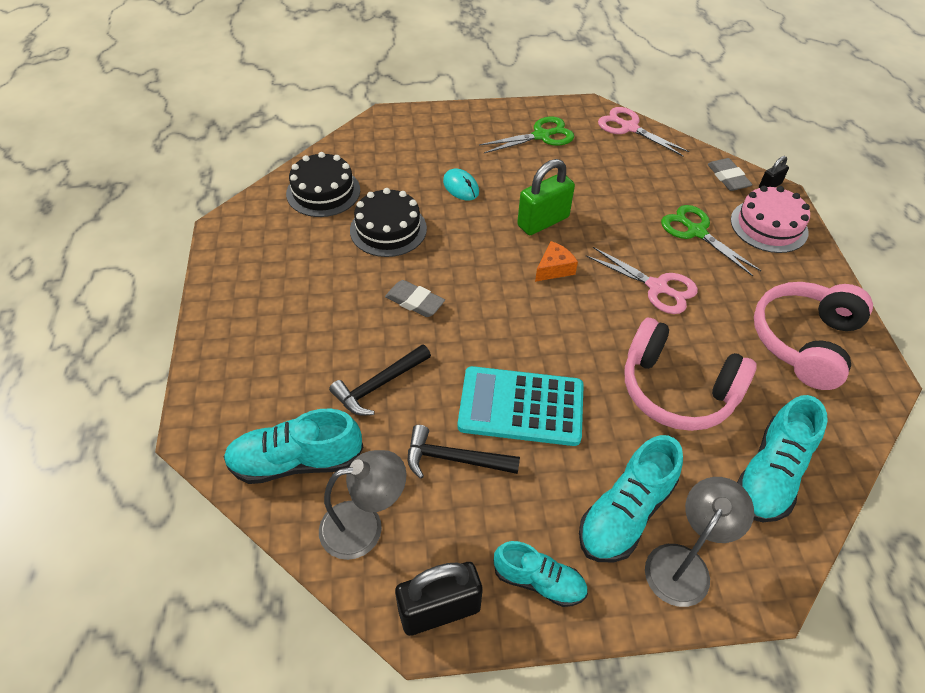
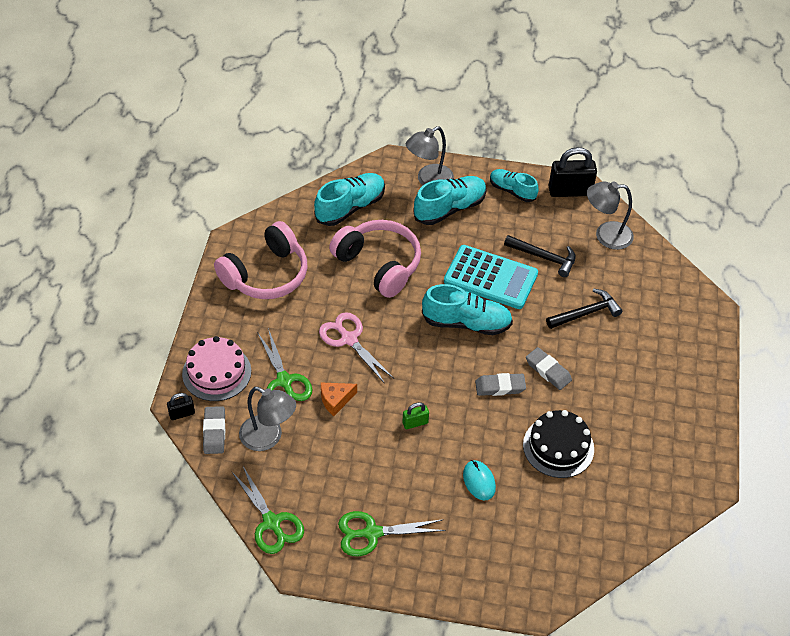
camera: 165 degrees left, 0 degrees up
(296, 461) = (646, 278): turquoise shoe -> turquoise shoe (466, 323)
(323, 192) = (615, 506): black cake -> none
(466, 273) = (500, 387): none -> grey eraser
(543, 221) = (415, 423): green padlock -> green padlock, size x0.51
(554, 269) = (425, 374): orange cheese -> orange cheese (335, 400)
(629, 127) = (272, 523): pink scissors -> green scissors
(676, 183) = (268, 438): none -> grey lamp

